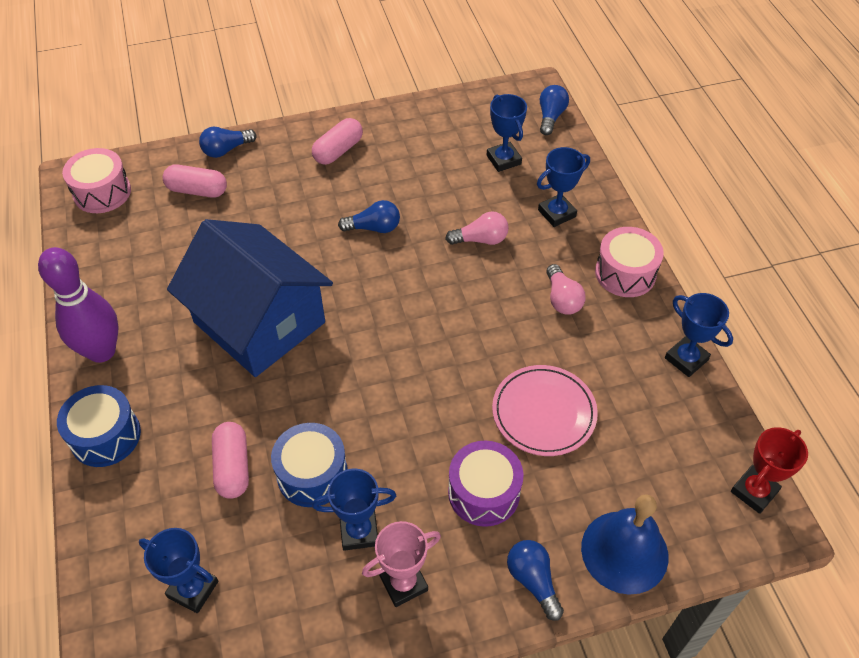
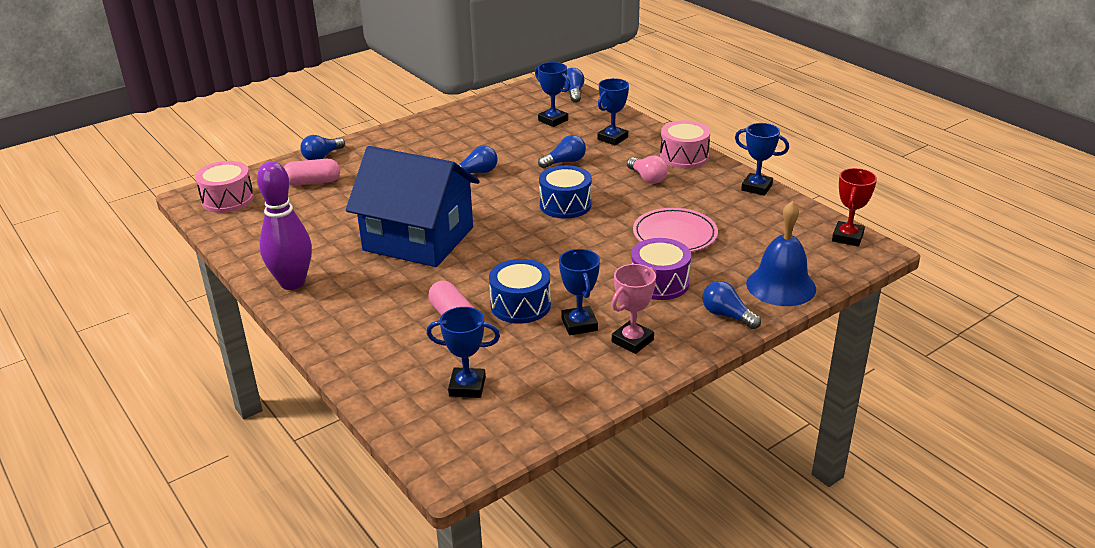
camera: 20 degrees left, 20 degrees down
(105, 436) = (330, 326): blue drum -> blue drum (565, 205)
(338, 151) = (418, 140): pink capsule -> none
(359, 531) = (579, 324): blue trophy -> blue trophy turned 75 degrees counterclockwise
(480, 239) = (565, 162): pink light bulb -> blue light bulb

